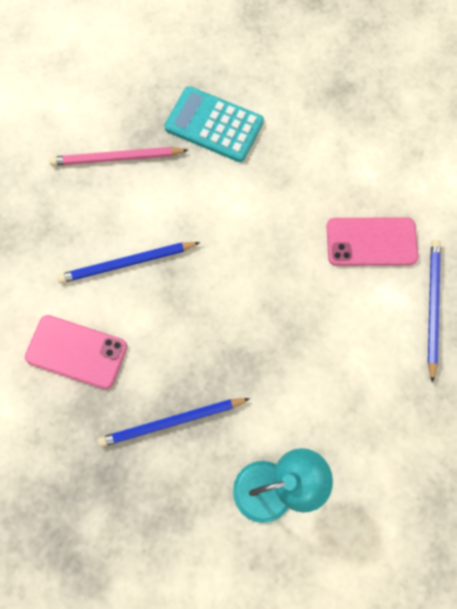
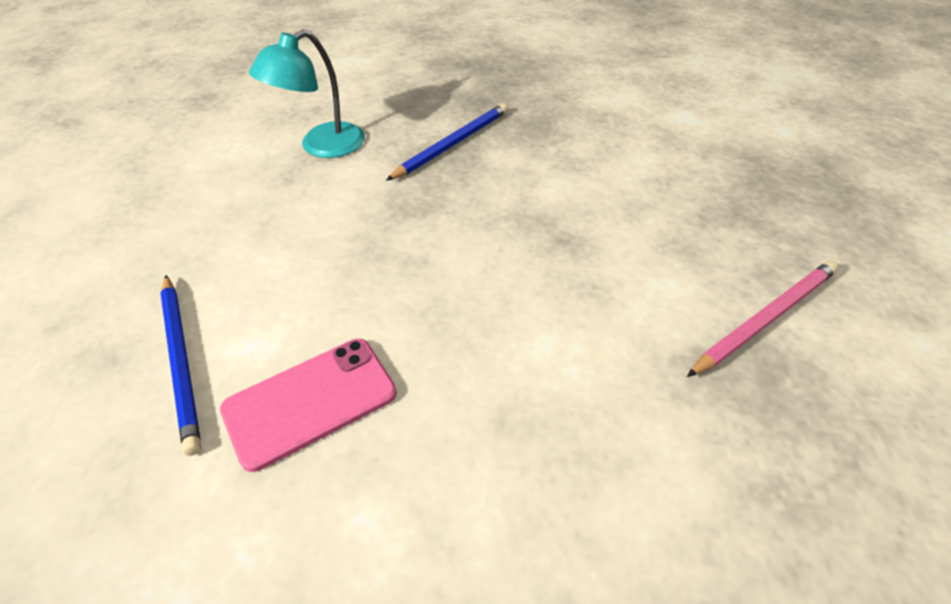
camera: 150 degrees right, 25 degrees down
(76, 352) = (587, 147): pink phone -> none
(126, 263) = (619, 224): blue pencil -> none
(214, 125) = (693, 448): turquoise calculator -> none

